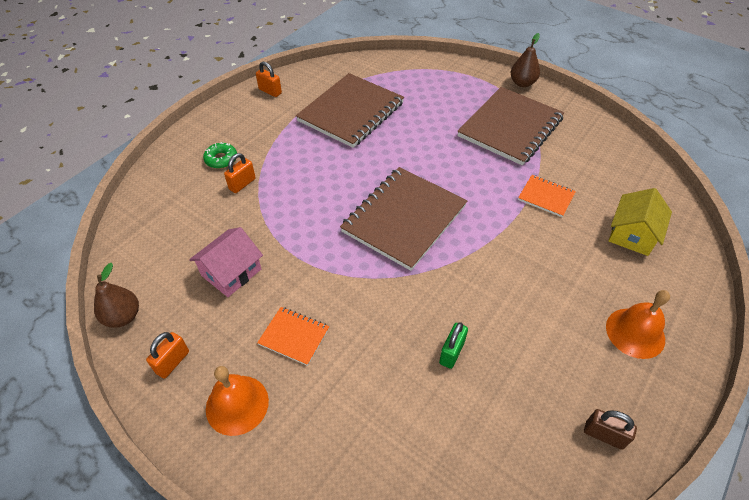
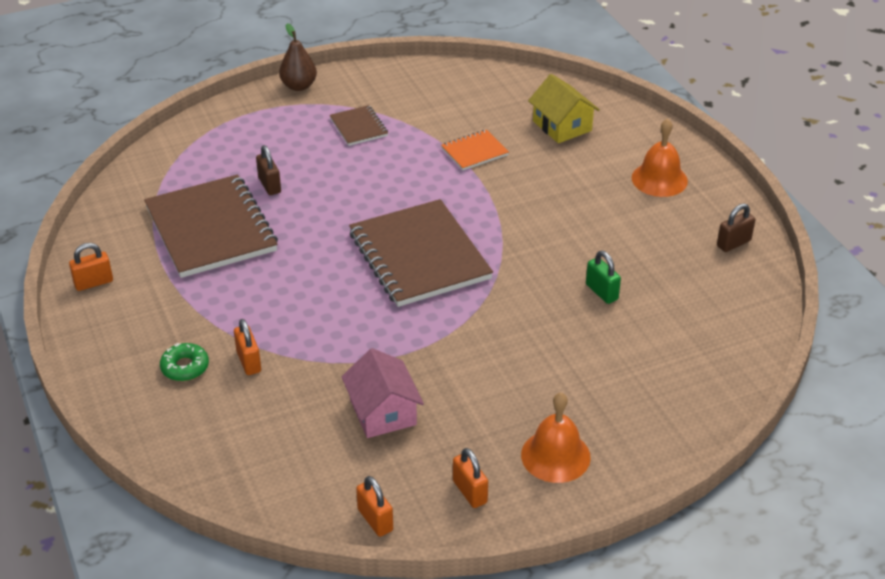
camera: 60 degrees left, 10 degrees down
(123, 317) = (375, 520): brown pear -> orange padlock
(294, 336) = (506, 390): orange notebook -> none
(413, 116) = (269, 185): none -> brown padlock
(510, 127) = (359, 127): brown notebook -> brown notebook, size x0.47

